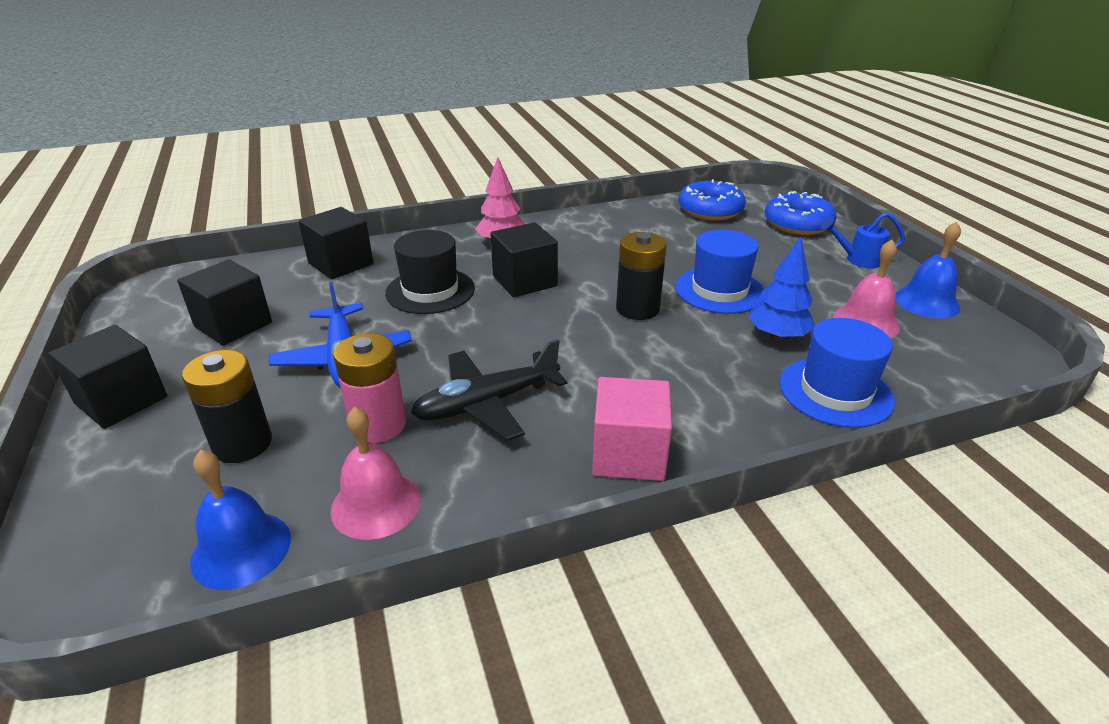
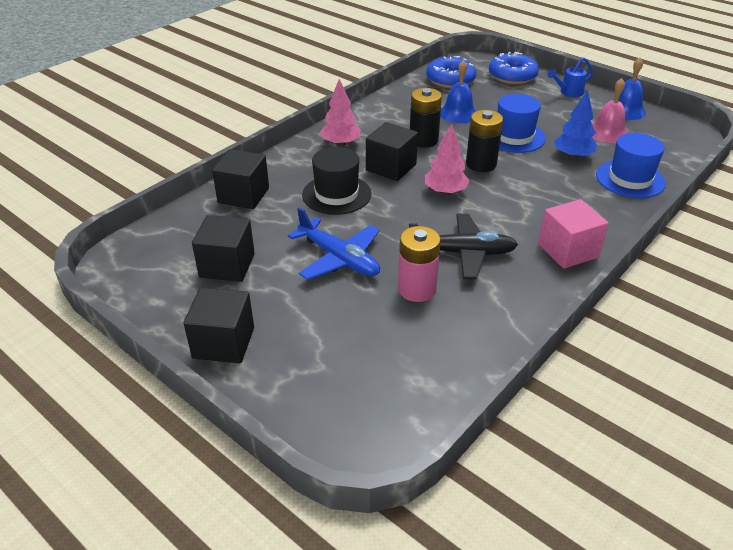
camera: 30 degrees left, 5 degrees up
(241, 549) = (430, 383): blue bell -> blue bell (458, 113)
(242, 444) = (349, 333): black battery -> black battery (423, 140)
(376, 504) = (472, 330): pink bell -> none
(486, 404) = (463, 253): black plane -> black plane turned 120 degrees counterclockwise
(554, 326) = (445, 192): none -> pink tree

